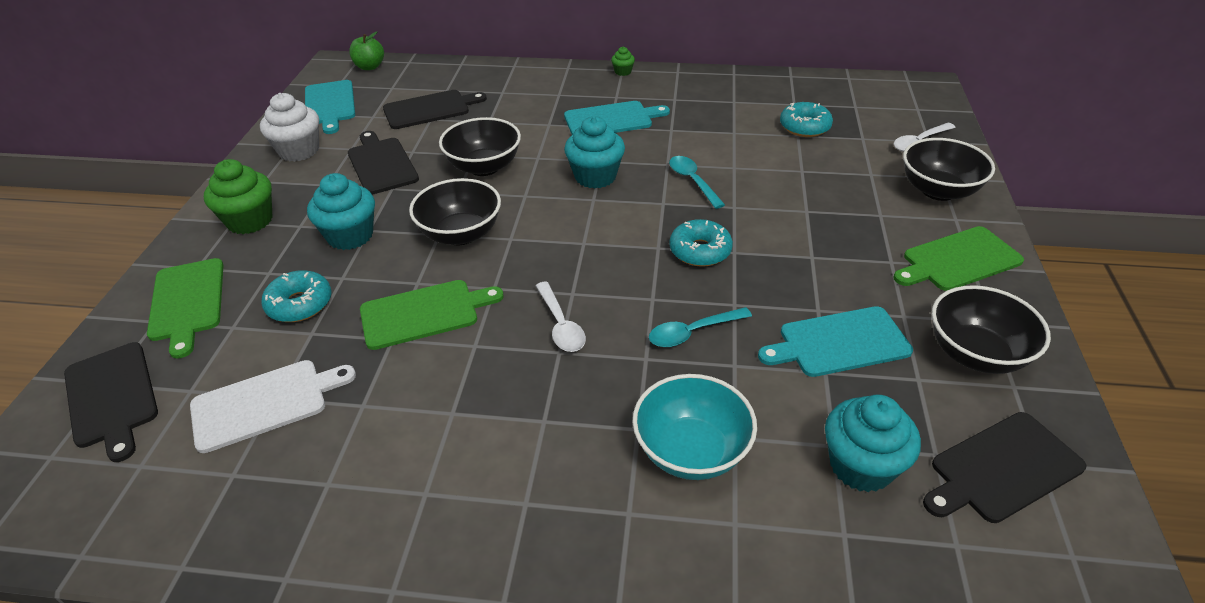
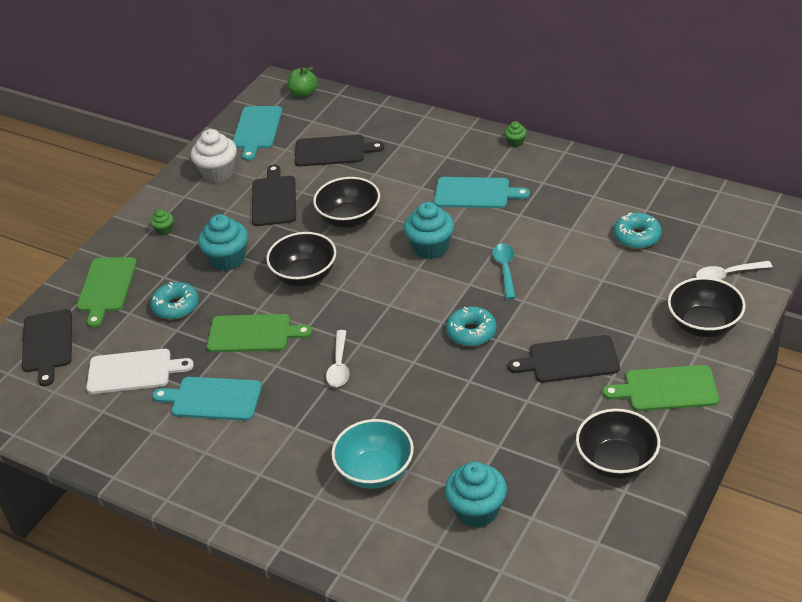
camera: 25 degrees right, 0 degrees up
(250, 221) = (164, 230): green cupcake -> green cupcake, size x0.48
(692, 332) = (426, 394): turquoise spoon -> none
(839, 343) = (524, 428): turquoise cutting board -> turquoise cutting board (212, 399)
(1002, 469) = (568, 538): black cutting board -> black cutting board (569, 360)

